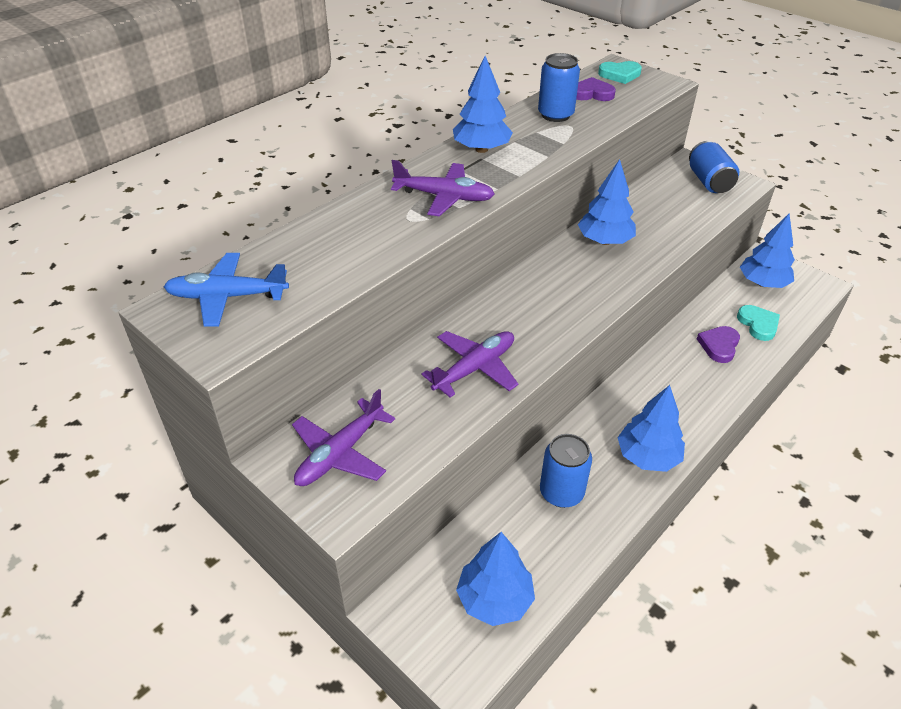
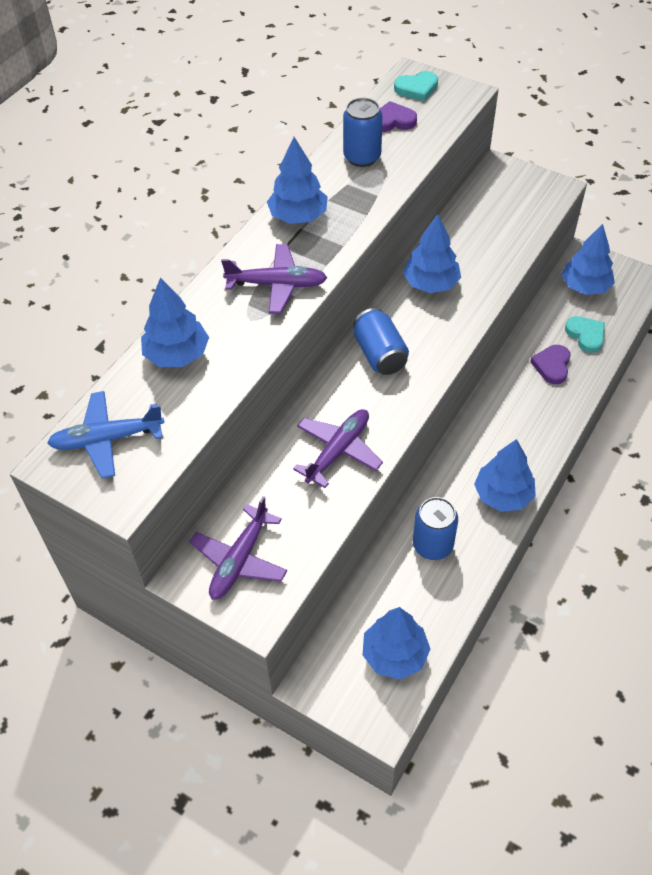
camera: 10 degrees left, 10 degrees up
(326, 237) = (177, 354): none -> blue tree
(709, 182) = (521, 191): blue can -> blue can (379, 354)

